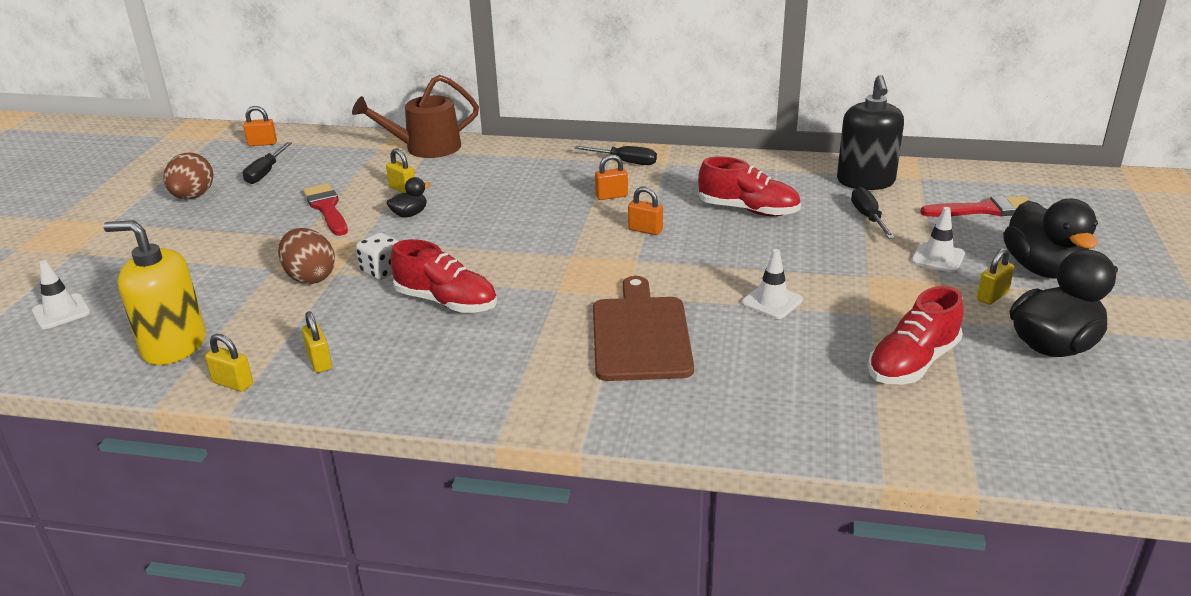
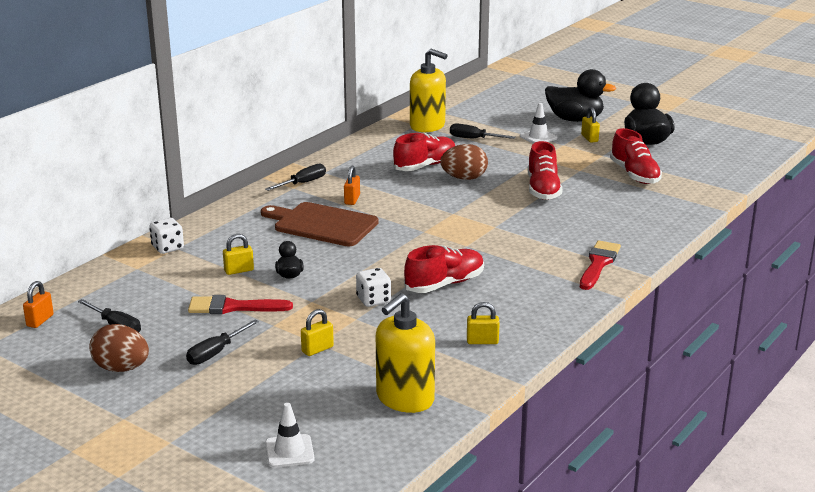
camera: 65 degrees left, 5 degrees down
(233, 383) = (482, 378): yellow padlock -> yellow padlock (317, 349)
(235, 226) = (216, 353): none -> black screwdriver
(310, 277) = (351, 330): brown egg -> brown egg (464, 178)
(426, 148) = (167, 248): brown watering can -> white dice
(640, 335) = (545, 233): brown cutting board -> brown cutting board (322, 224)
(645, 230) = (416, 201): orange padlock -> none
(772, 301) = (543, 189): white traffic cone -> red shoe
(865, 181) = (427, 126): black soap dispenser -> yellow soap dispenser
(985, 210) = (498, 110): red brush -> red brush (598, 264)

